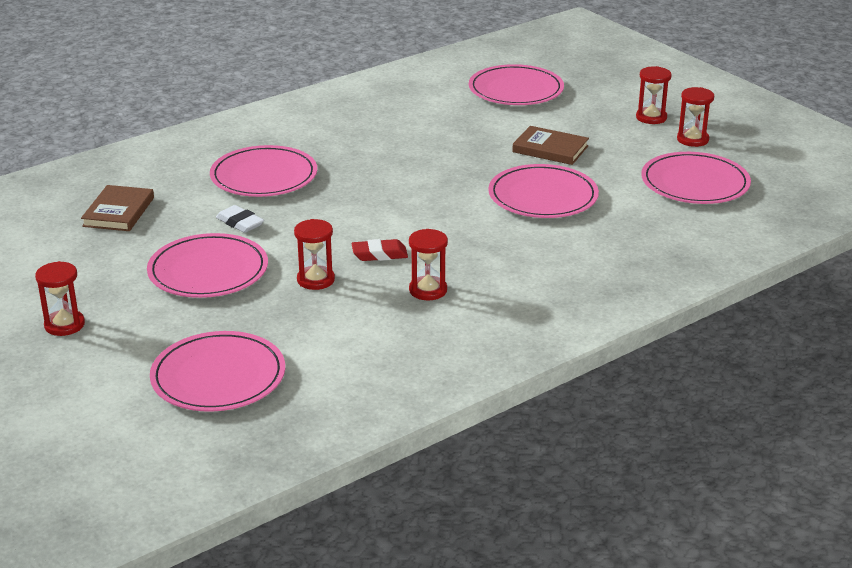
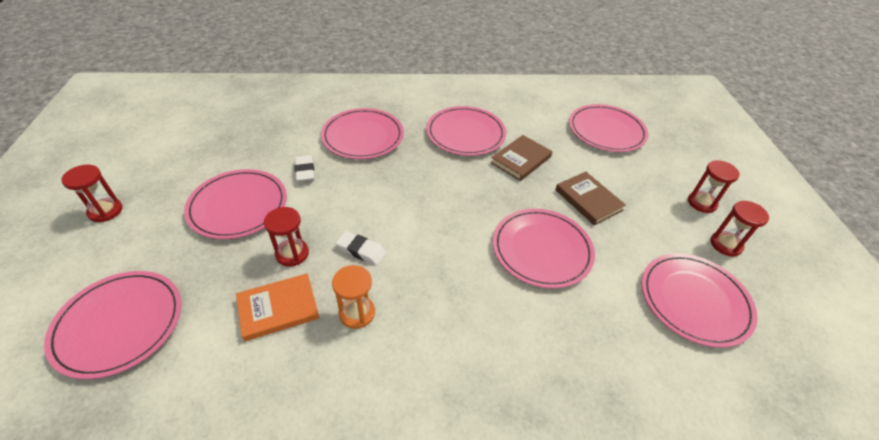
camera: 30 degrees right, 15 degrees up
(119, 212) = (250, 128): brown book -> brown book (521, 160)
(354, 314) = (278, 309): none -> orange book
(374, 138) = (465, 133): none -> pink plate
(379, 254) = (361, 250): red eraser -> white eraser
(428, 290) = (357, 313): red hourglass -> orange hourglass

